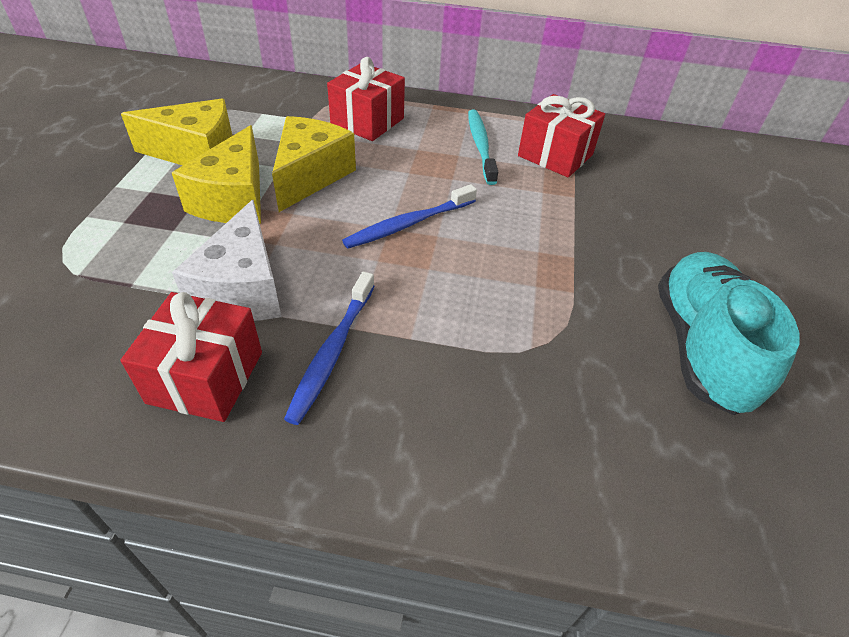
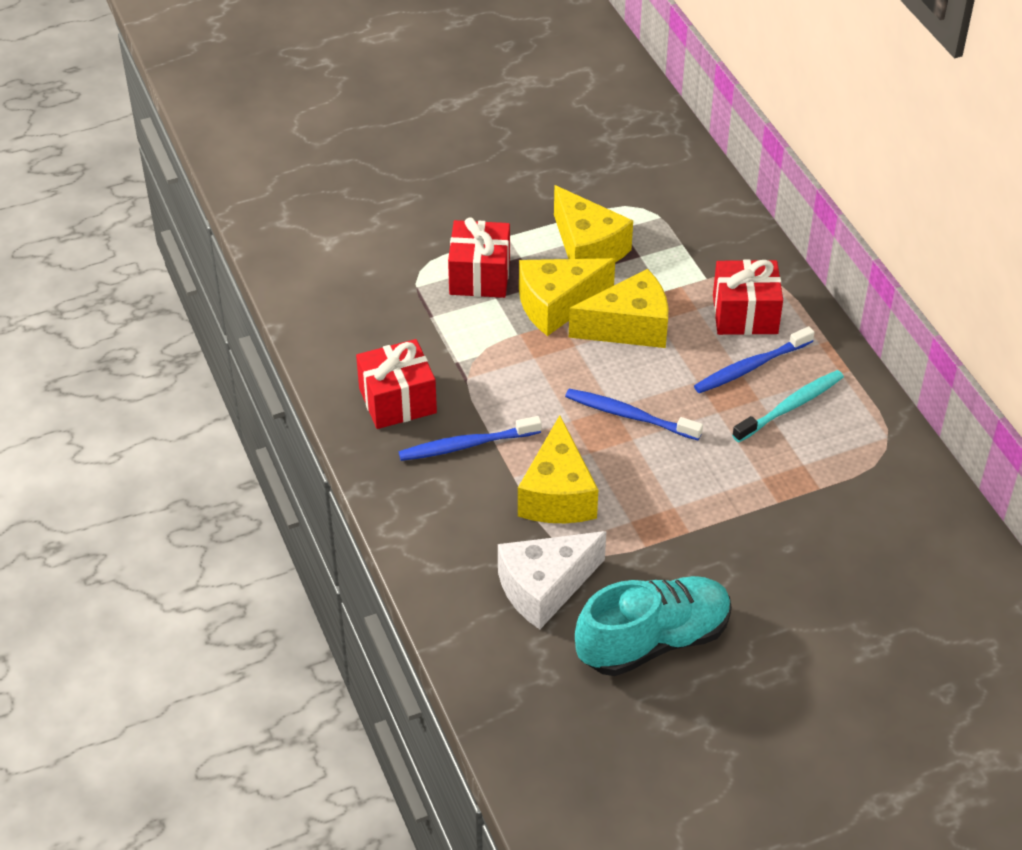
camera: 60 degrees right, 0 degrees up
(243, 289) = (477, 370): white cheese -> white cheese (544, 588)
(422, 143) = (751, 367): none -> blue toothbrush
(462, 317) = (557, 494): none -> yellow cheese
(555, 155) = (833, 464): red gift -> red gift (479, 276)

